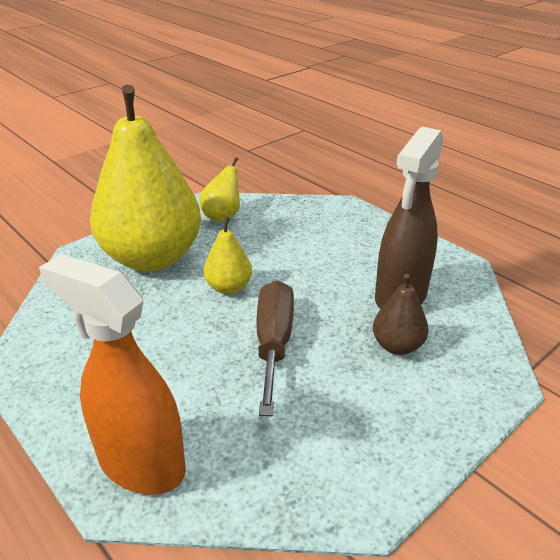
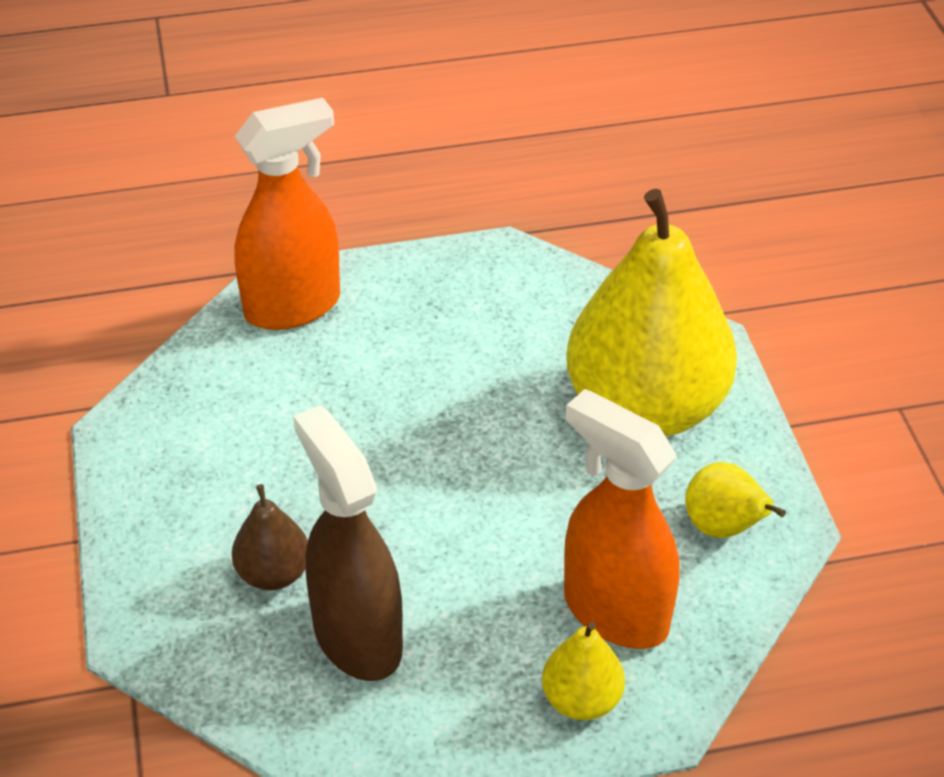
camera: 120 degrees right, 10 degrees up
(228, 287) = (516, 461): yellow pear -> yellow pear (581, 700)
(274, 343) = (373, 460): brown screwdriver -> none
(301, 229) = (614, 612): none -> orange spray bottle

